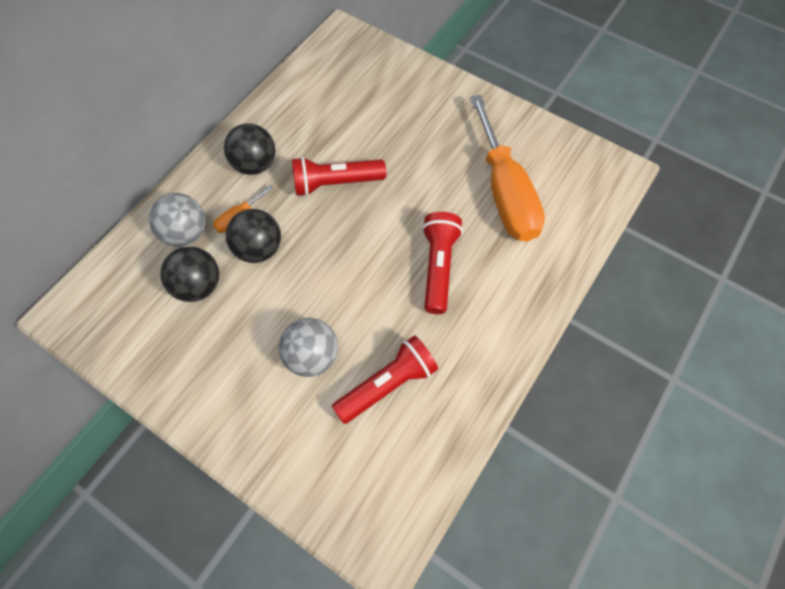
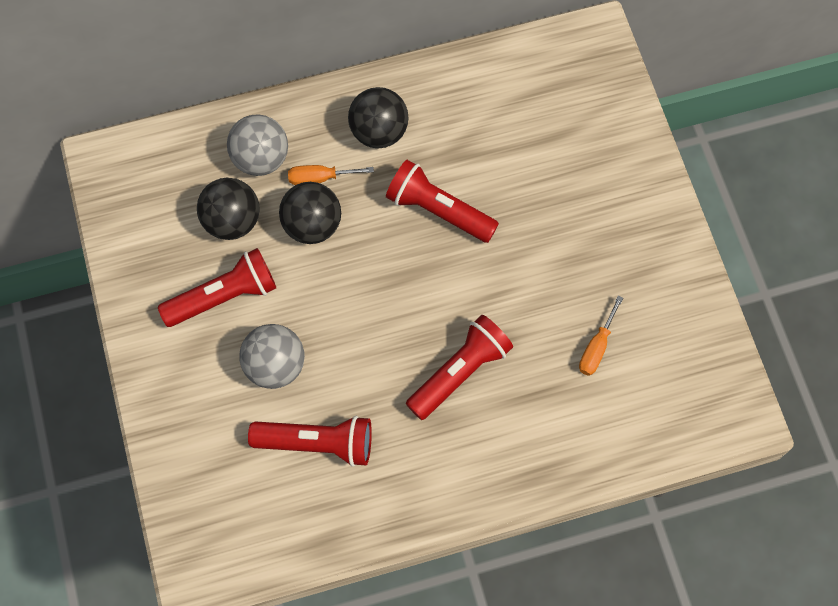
camera: 40 degrees right, 5 degrees up
(234, 339) = (224, 296): none -> red flashlight
(504, 192) = (596, 347): orange screwdriver -> orange screwdriver, size x0.40

